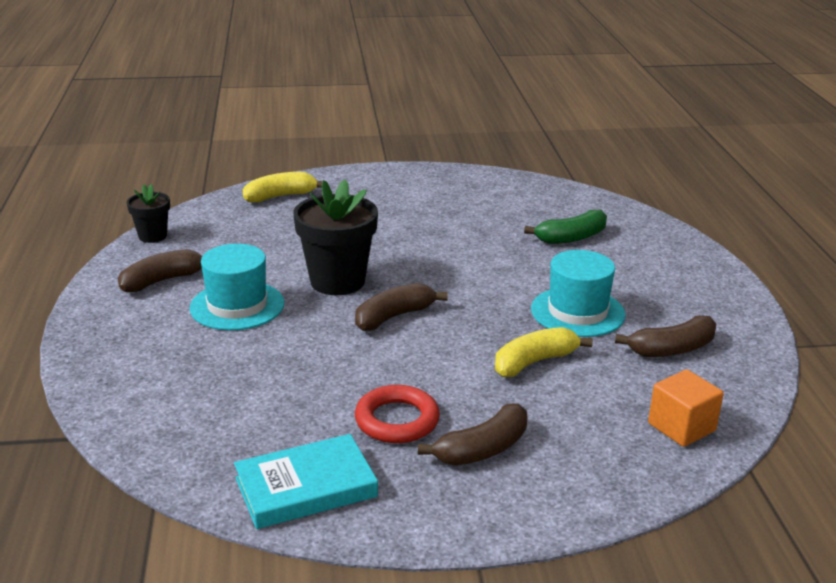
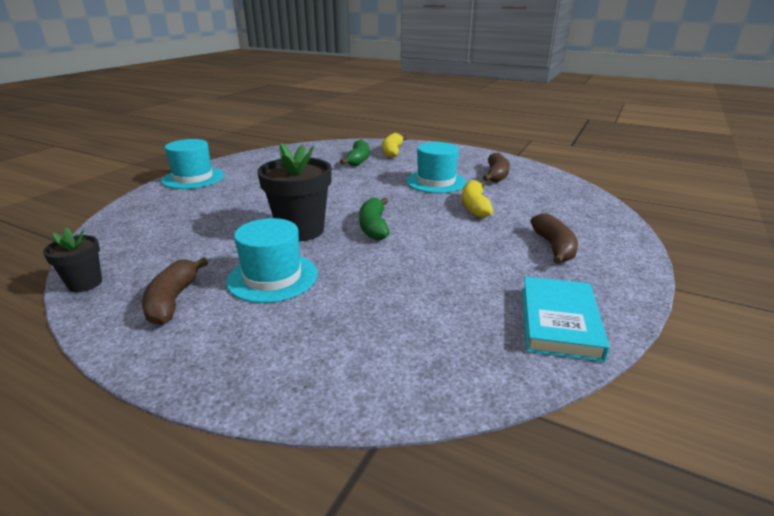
camera: 55 degrees left, 0 degrees up
(280, 196) = (143, 214): yellow banana -> yellow banana (392, 152)
(382, 178) = (193, 178): none -> turquoise hat
(394, 317) = (374, 227): brown banana -> green banana
(397, 420) = (500, 263): red ring -> none
(681, 427) = (568, 195): orange cube -> none

